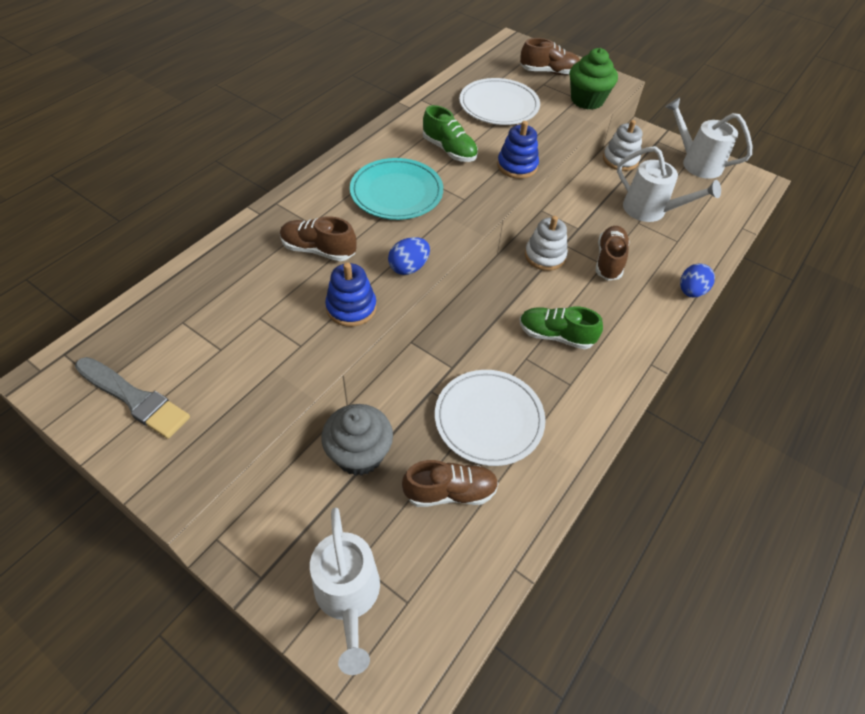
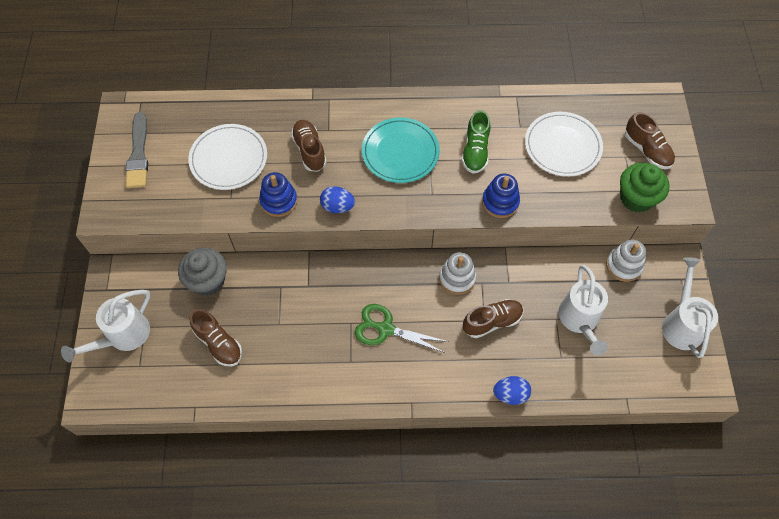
camera: 55 degrees right, 10 degrees up
(489, 419) = (285, 331): white plate -> white plate (229, 159)
(556, 335) = (386, 329): green shoe -> green scissors

